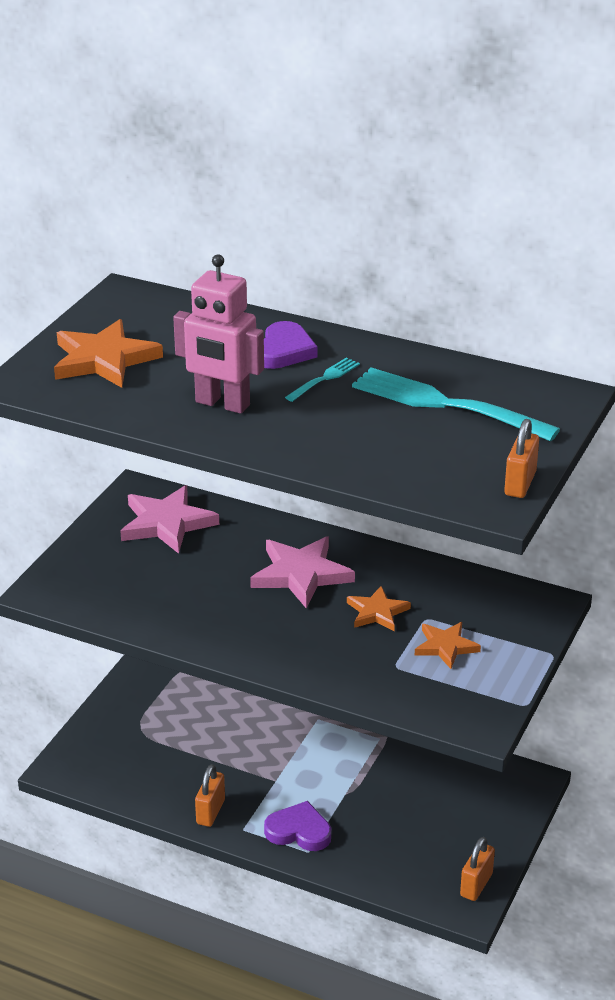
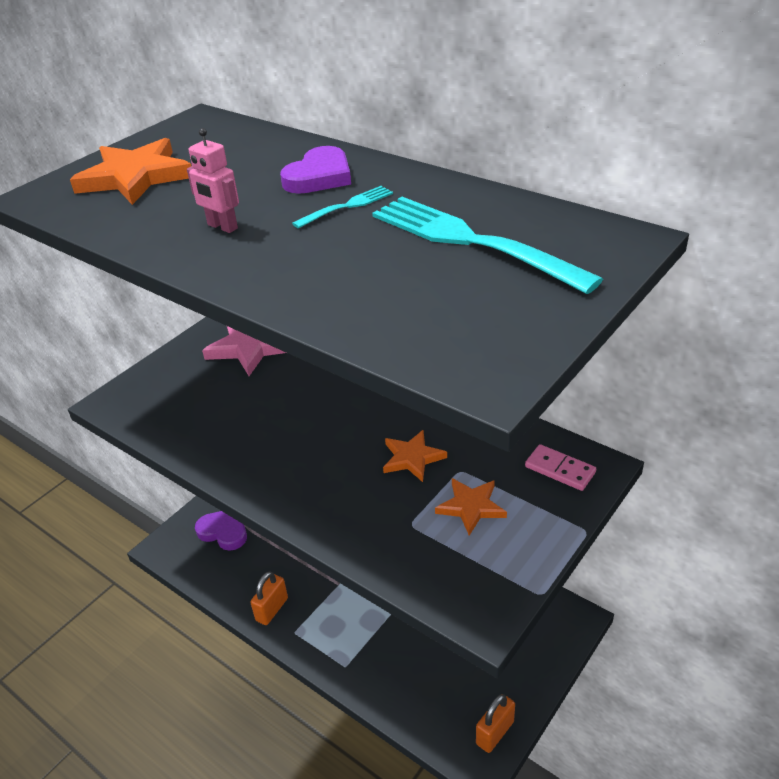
camera: 15 degrees right, 5 degrees up
(222, 404) = (222, 227): pink robot -> pink robot, size x0.55
(299, 831) = (343, 642): purple heart -> purple heart (224, 531)
(301, 574) = (352, 409): pink star -> none
(518, 608) = (560, 469): none -> pink domino
(520, 484) = (530, 348): orange padlock -> none

